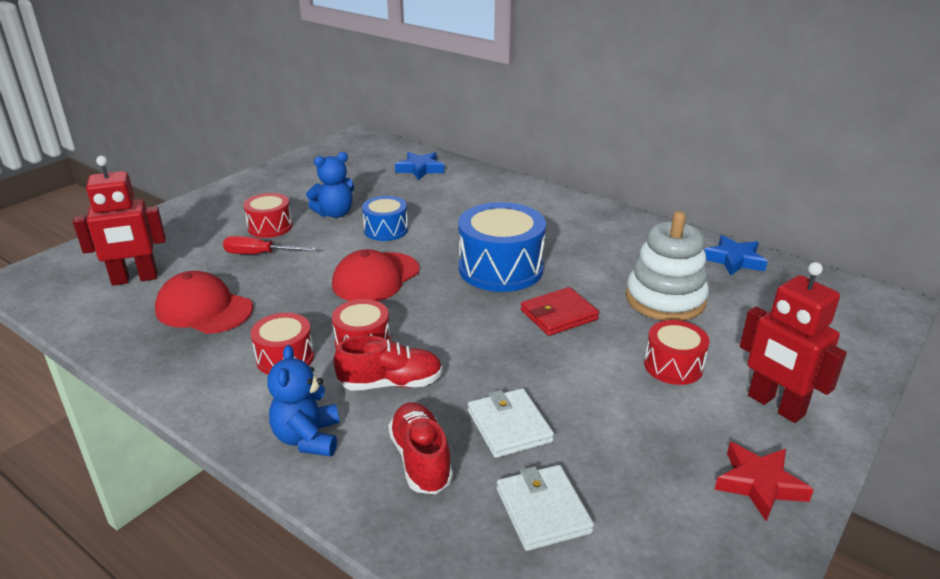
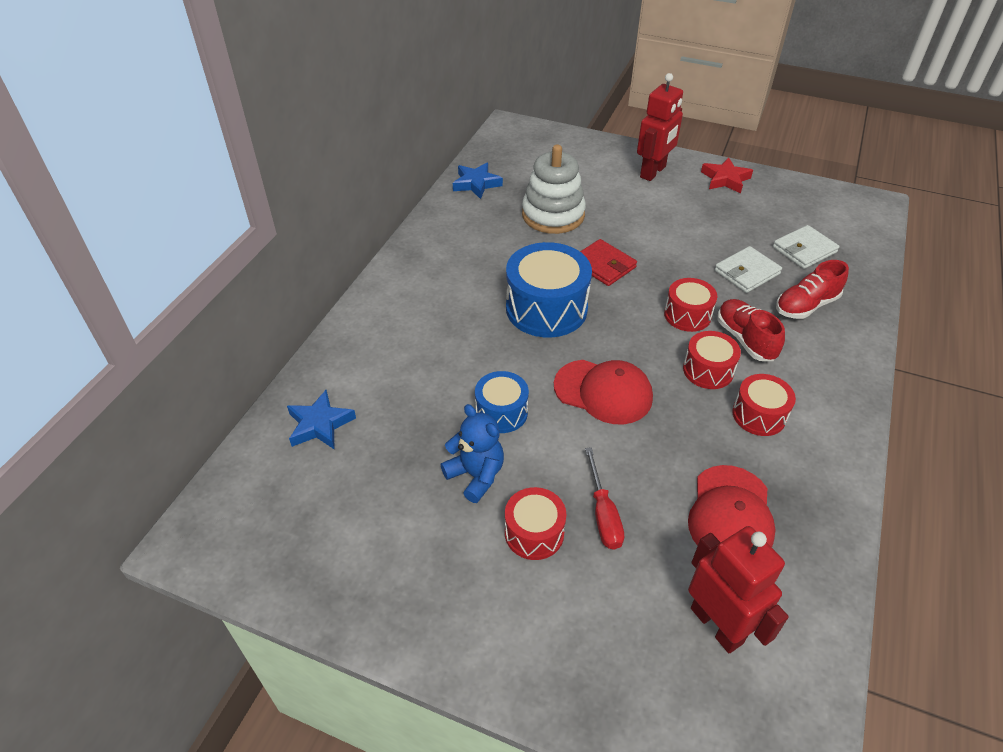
camera: 105 degrees left, 15 degrees up
(308, 438) = (831, 367): blue teddy bear -> none
(673, 366) = (637, 209): red drum -> red drum (687, 315)

